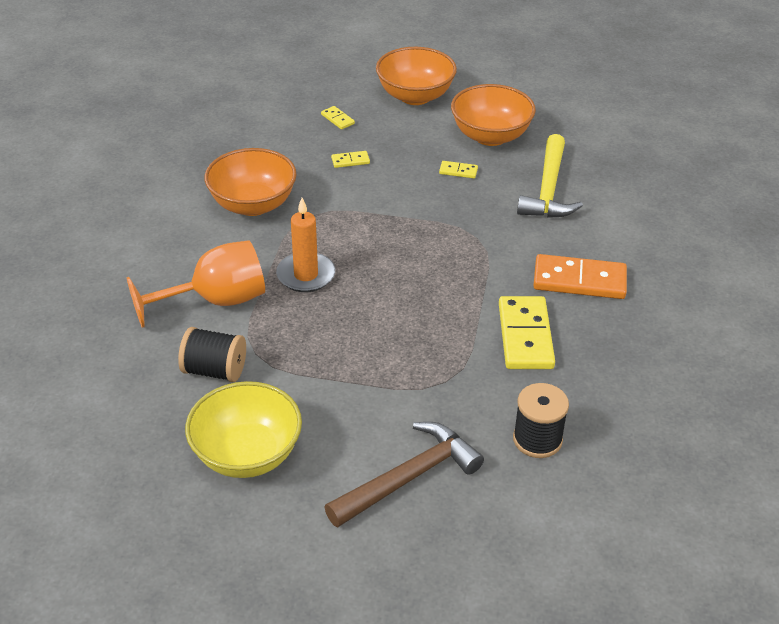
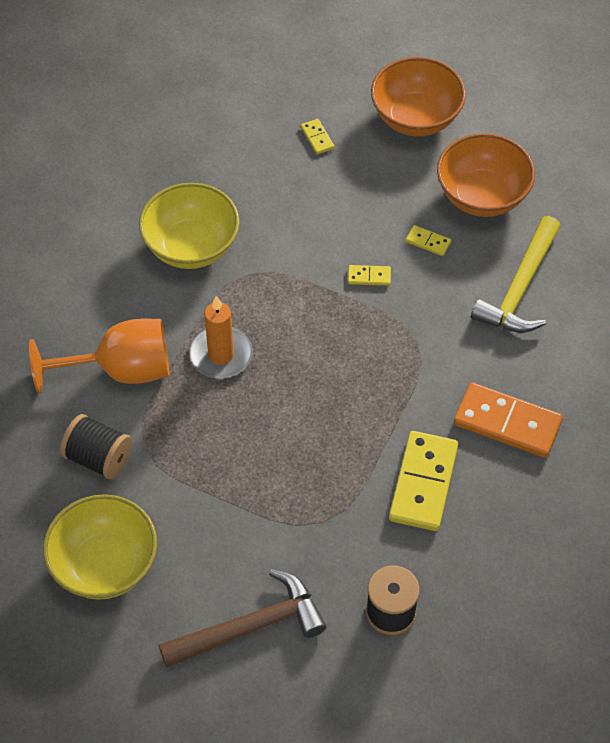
camera: 15 degrees right, 15 degrees up
(253, 204) = (191, 246): orange bowl -> yellow bowl
(350, 161) = (313, 203): yellow domino -> yellow domino (369, 276)

